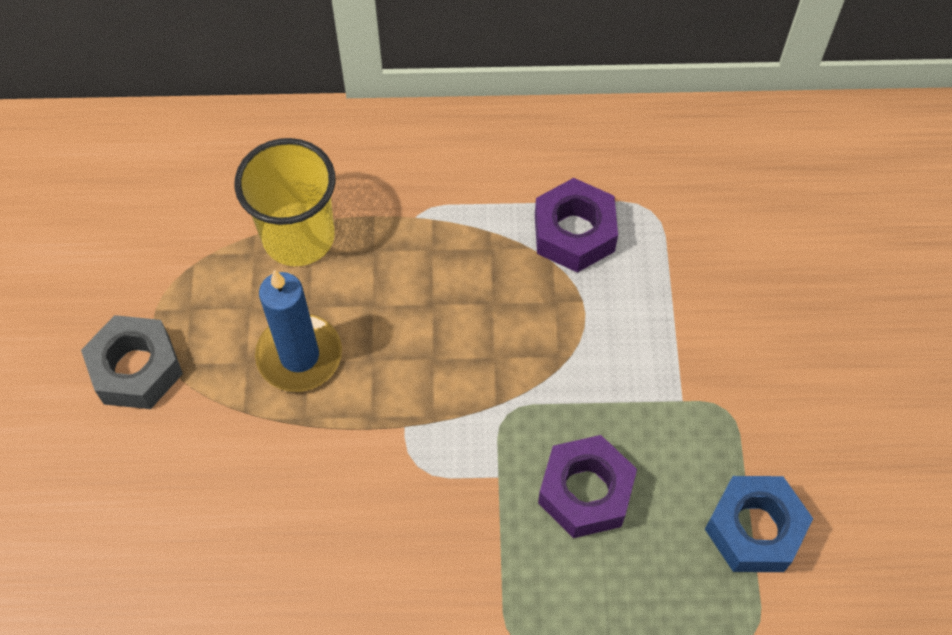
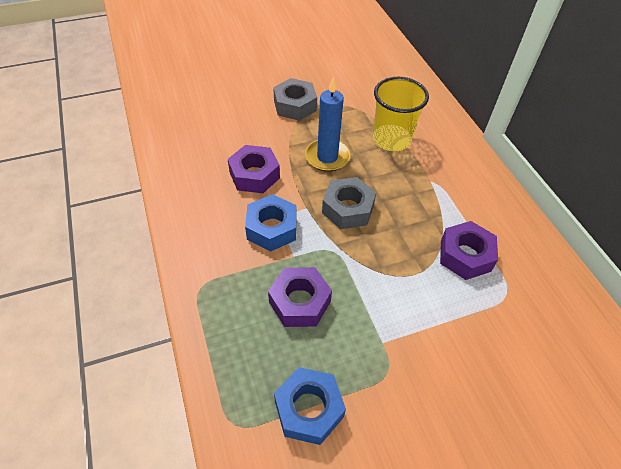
camera: 70 degrees right, 10 degrees down
(296, 493) = (254, 175): none -> purple nut
(429, 495) = (272, 228): none -> blue nut
(430, 363) = (348, 209): none -> grey nut

